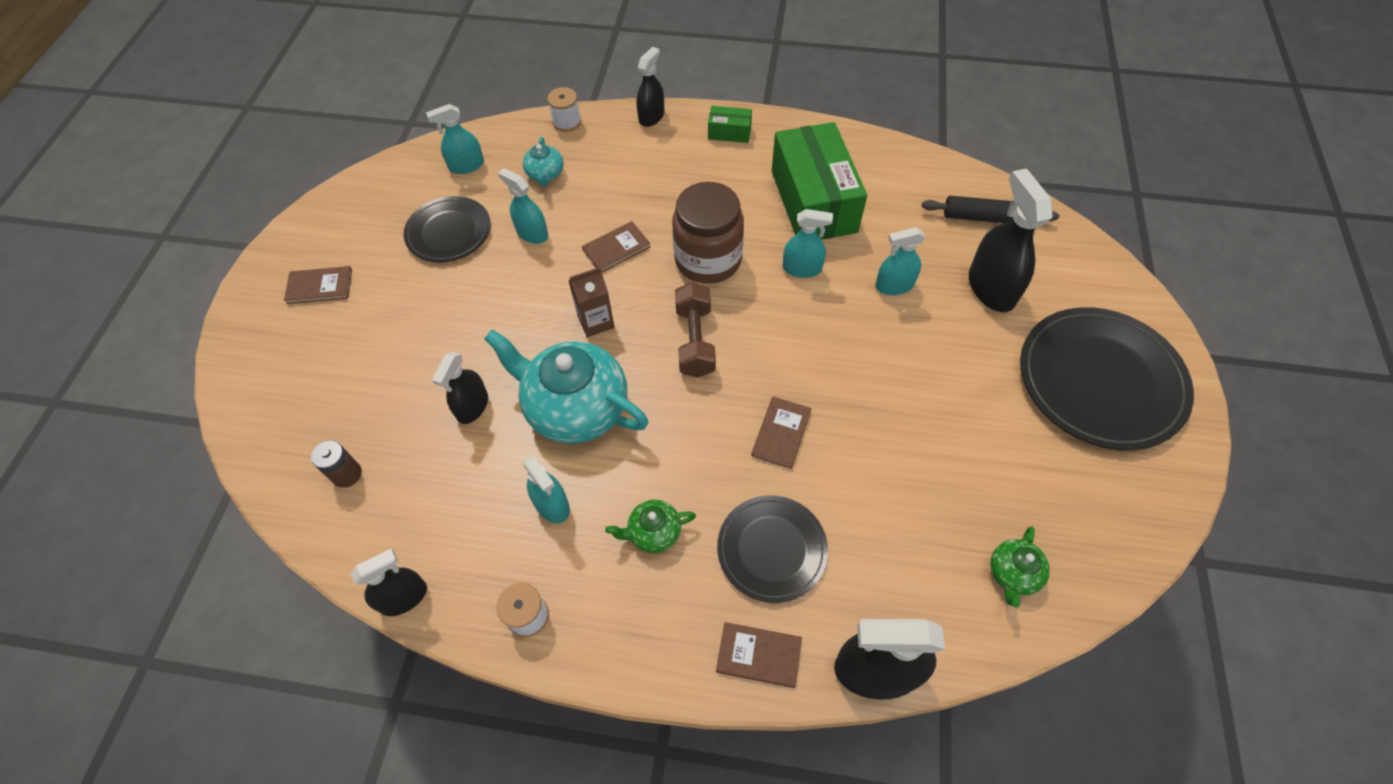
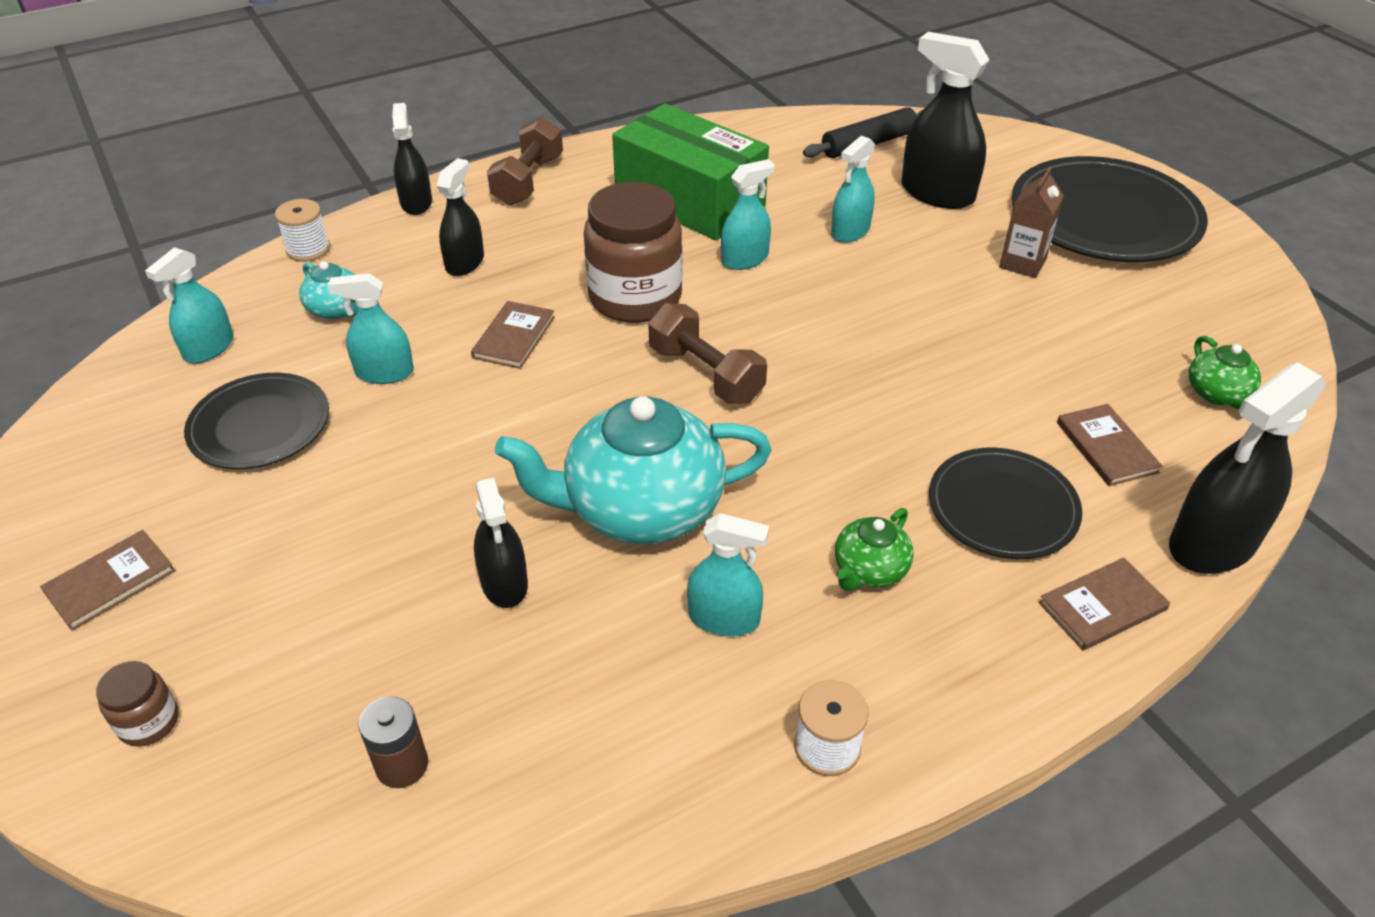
camera: 40 degrees left, 15 degrees down
(277, 375) = (149, 722): none -> brown jar
(403, 597) = (647, 844): black spray bottle -> black spray bottle (465, 263)
(596, 321) = (569, 416): brown carton -> brown carton (1022, 263)
(729, 132) = (528, 181): green box -> brown dumbbell
(781, 433) = (891, 405): brown book -> brown book (1106, 447)

